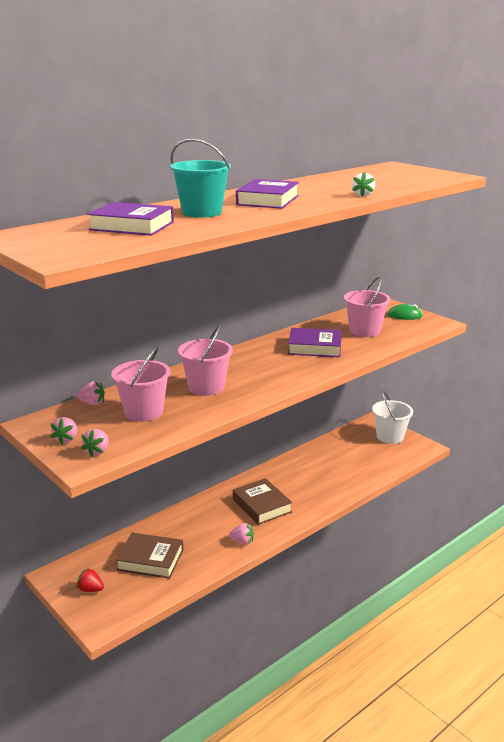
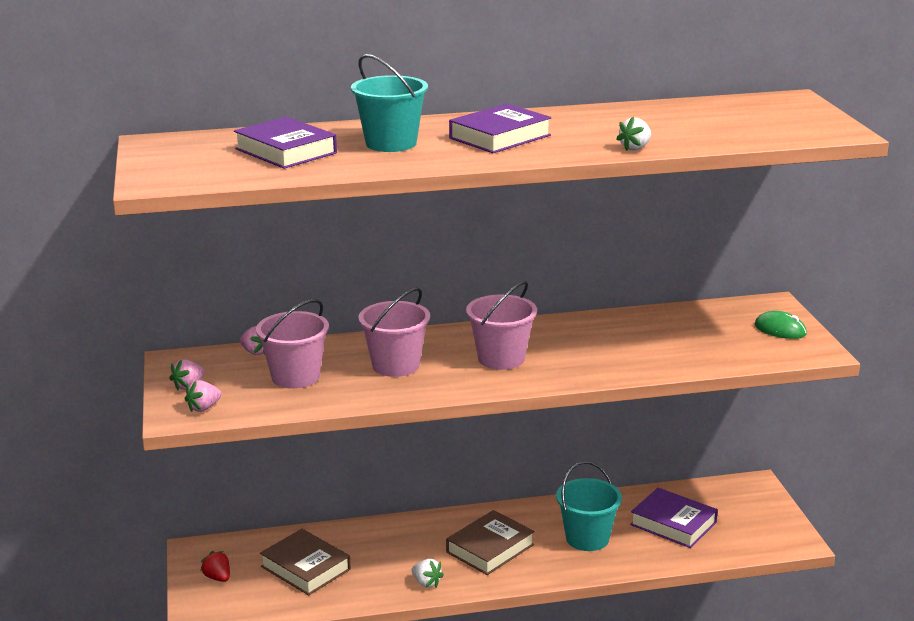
camera: 30 degrees right, 0 degrees up
(242, 541) = (426, 583): pink strawberry -> white strawberry
(261, 505) = (490, 548): brown book -> brown book turned 45 degrees clockwise
(313, 480) = (587, 538): none -> turquoise bucket
(315, 347) = (591, 346): purple book -> purple book (673, 523)
(364, 331) = (689, 339): pink bucket -> pink bucket (501, 358)
(390, 437) = (758, 512): white bucket -> none

